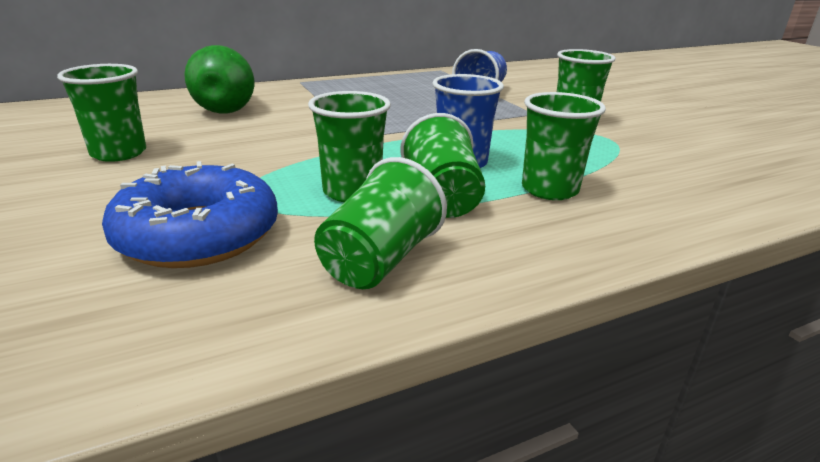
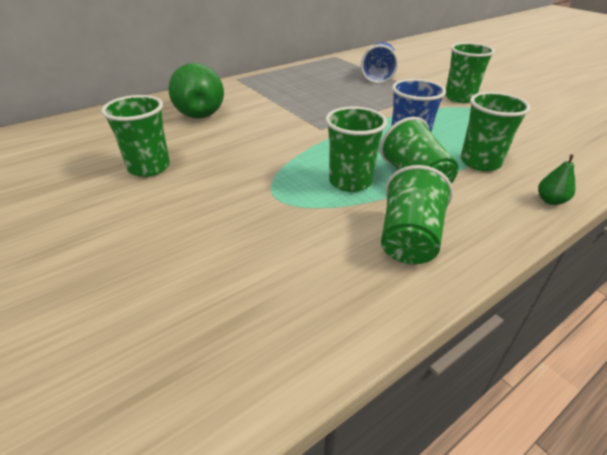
camera: 10 degrees left, 10 degrees up
(198, 235) = (269, 235): blue donut -> none
(622, 242) = (550, 200): none -> green pear

